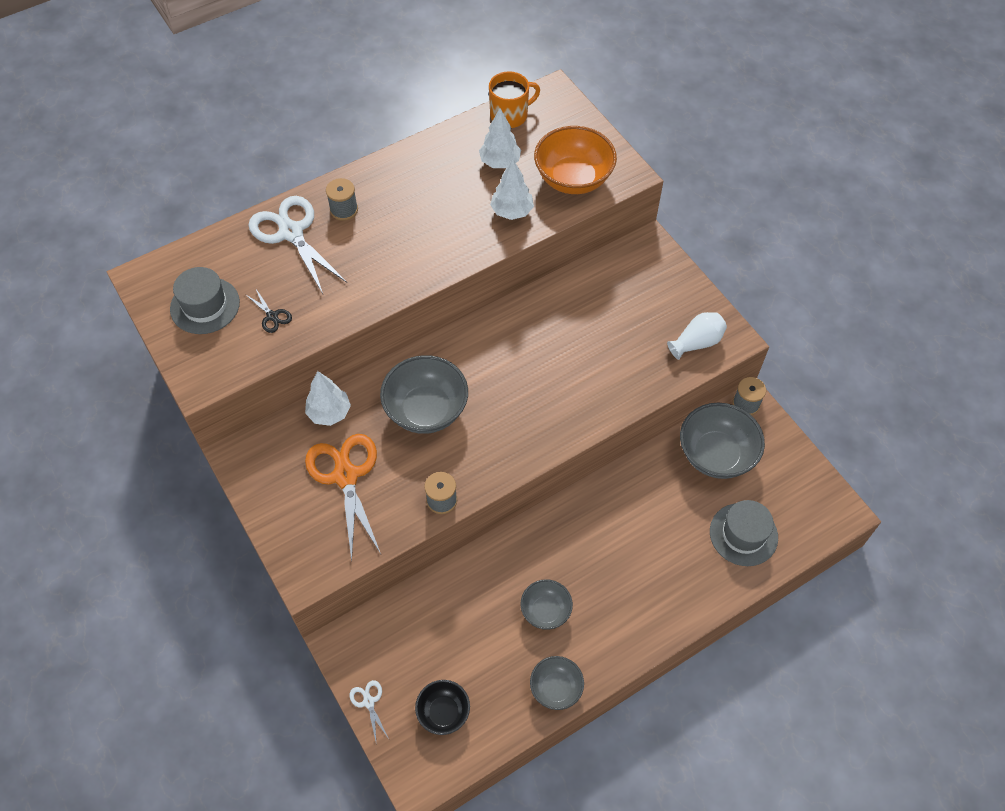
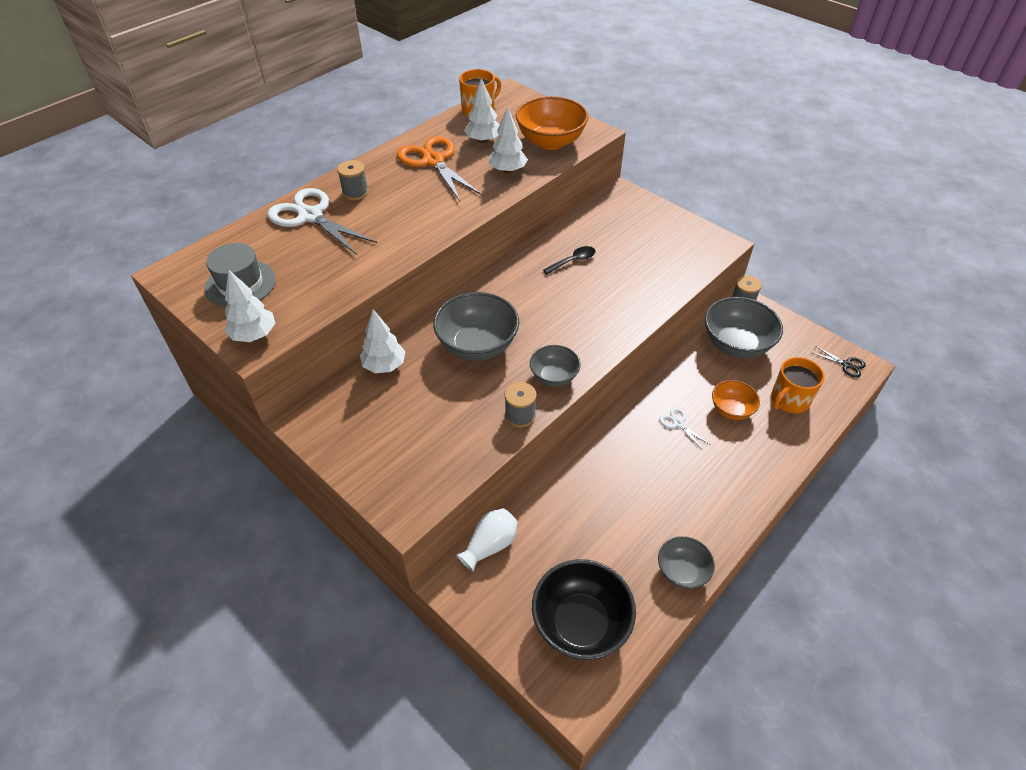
camera: 15 degrees left, 10 degrees down
(205, 370) = (254, 335): none -> white tree
(272, 316) = (311, 280): black scissors -> black scissors (846, 365)
(346, 476) = (418, 415): orange scissors -> orange scissors (433, 161)
(369, 702) = (500, 633): white scissors -> white scissors (678, 423)
(443, 712) = (580, 623): black bowl -> black bowl, size x1.73
(545, 611) = (643, 504): grey bowl -> grey bowl (554, 376)
(560, 326) = (573, 261): none -> black spoon
(677, 531) = (731, 410): none -> orange bowl
(696, 342) = (694, 251): white vase -> white vase (490, 545)
(743, 534) = (789, 400): grey hat -> orange mug

